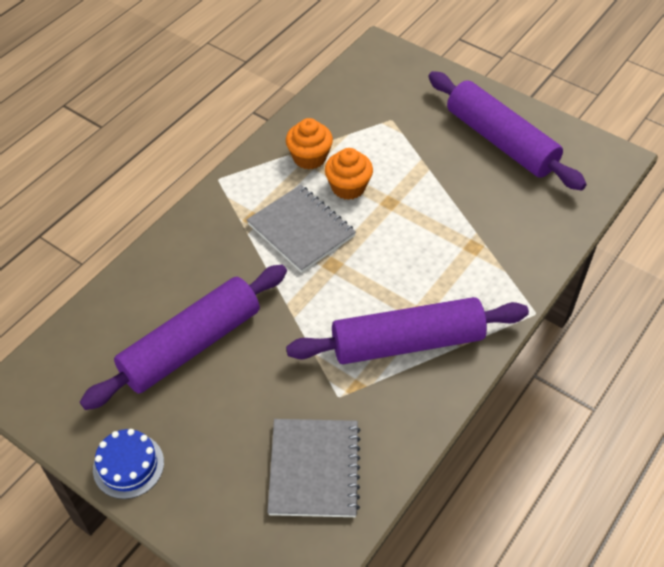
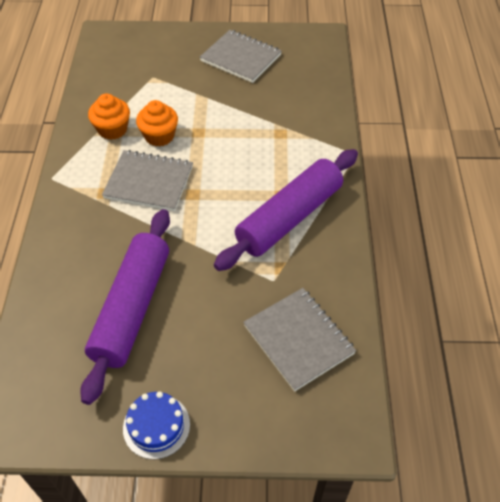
camera: 35 degrees left, 0 degrees up
(500, 141) = (241, 58): purple rolling pin -> grey notebook

